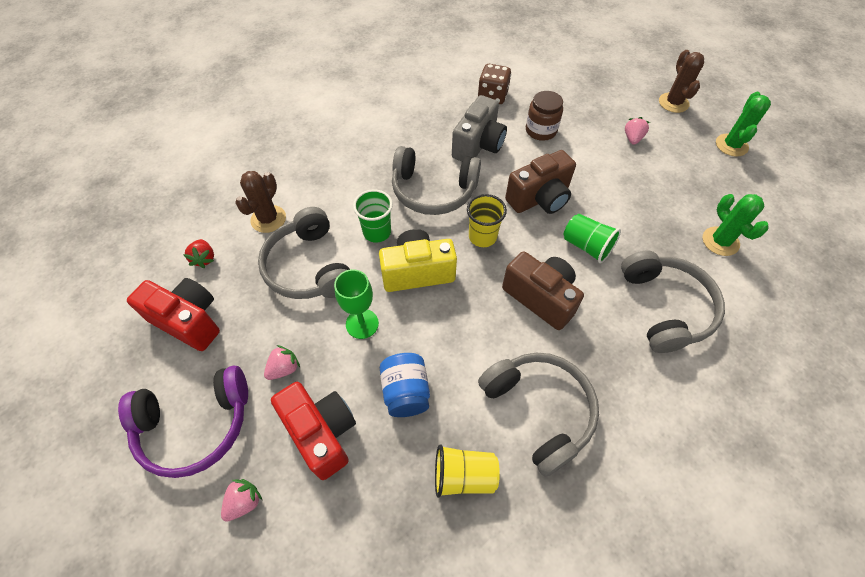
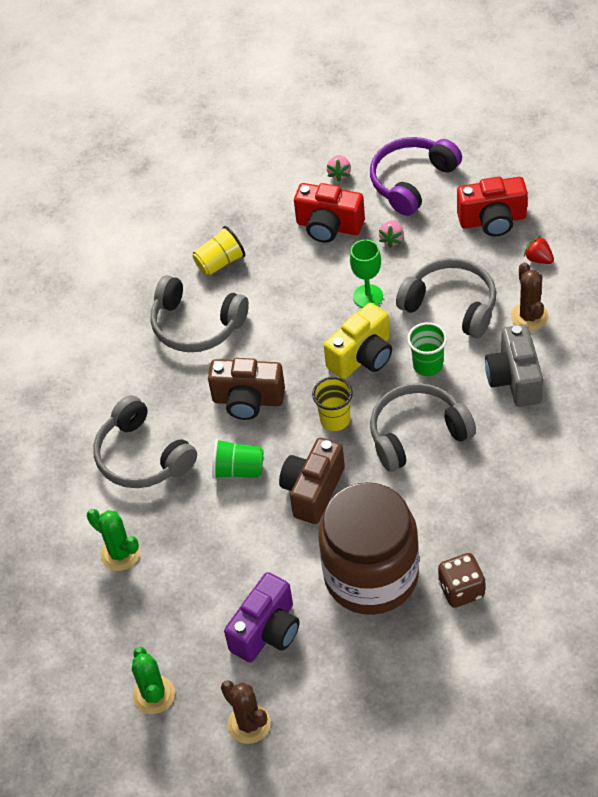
camera: 150 degrees right, 5 degrees down
(406, 392) = (296, 279): blue jar -> none
(478, 145) = (420, 512): grey camera -> grey camera (514, 379)
(541, 130) = (371, 575): brown jar -> brown jar, size x2.25
(632, 138) = (267, 631): pink strawberry -> purple camera

